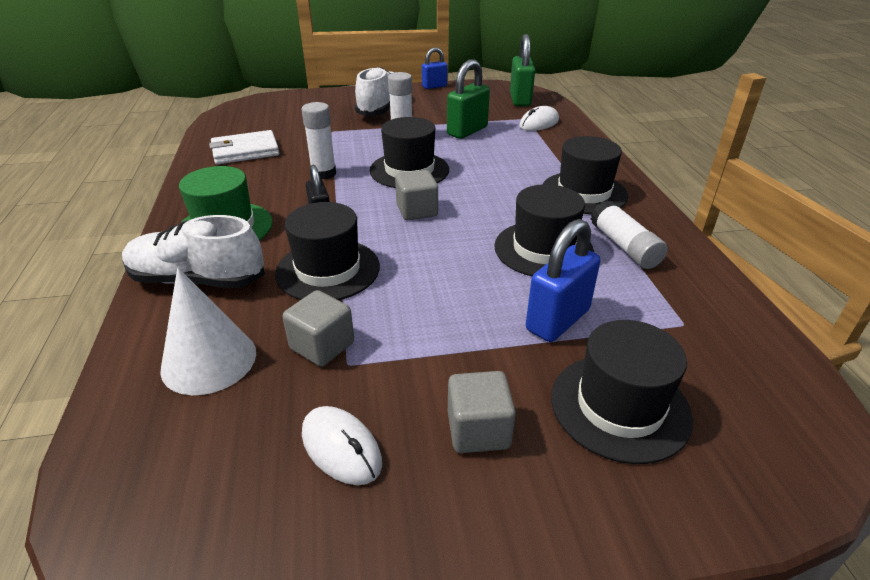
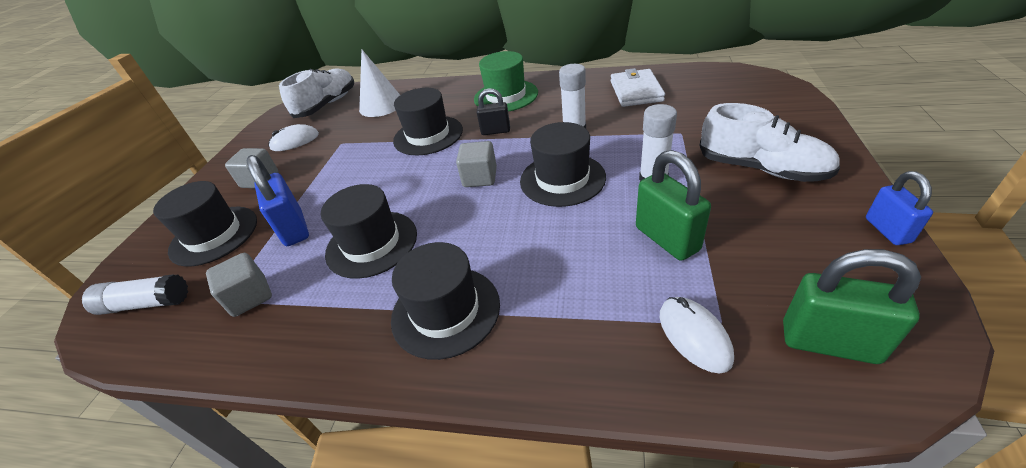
camera: 115 degrees right, 5 degrees up
(198, 280) = (451, 94): white shoe -> white shoe (327, 105)
(322, 346) = (361, 135): grey cube -> grey cube (250, 297)
(624, 246) = (331, 305): white glue stick -> white glue stick (146, 304)

